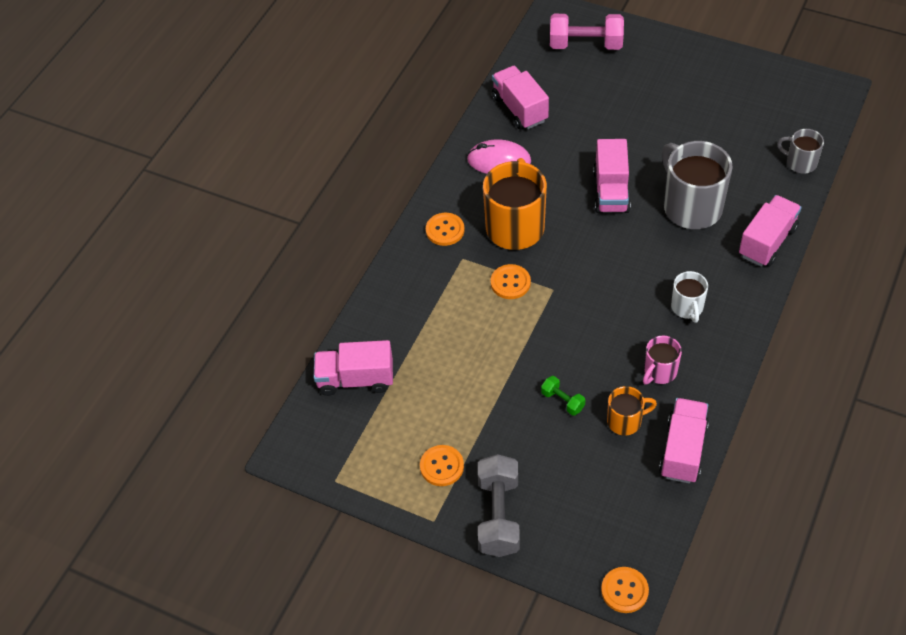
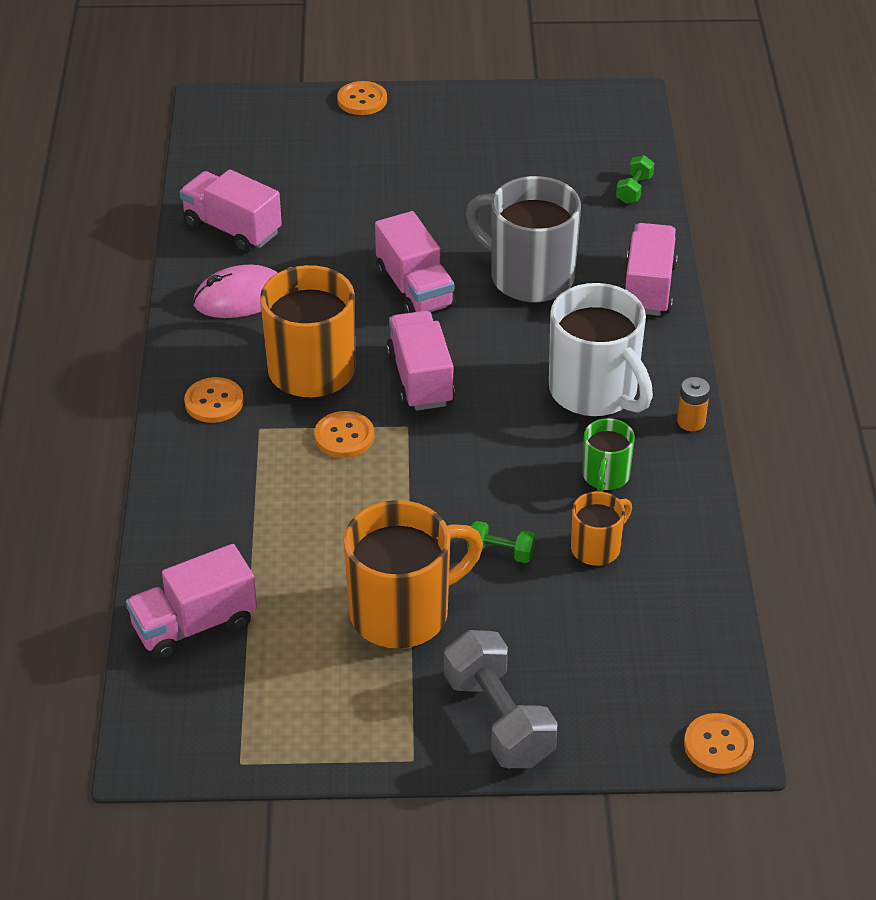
camera: 30 degrees left, 10 degrees down
(442, 466) = (384, 689): orange button -> orange button (362, 100)
(480, 419) = (403, 612): none -> orange mug
(585, 45) = (277, 132): pink dumbbell -> none
(659, 372) = (605, 476): pink mug -> green mug
(683, 450) = (690, 555): pink truck -> pink truck (420, 379)
(687, 307) = (595, 392): white mug -> white mug, size x1.92
(739, 353) = (691, 421): none -> orange battery
(800, 163) = (634, 190): grey mug -> green dumbbell

